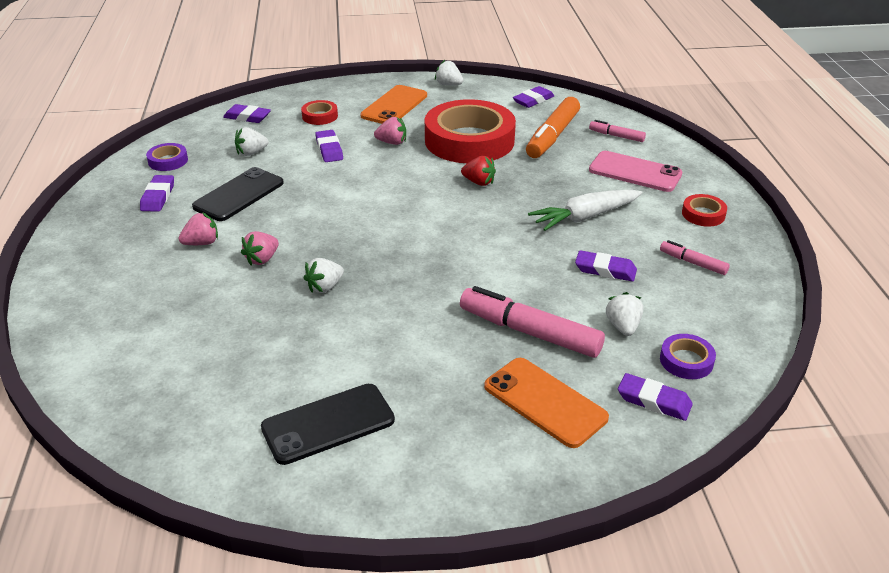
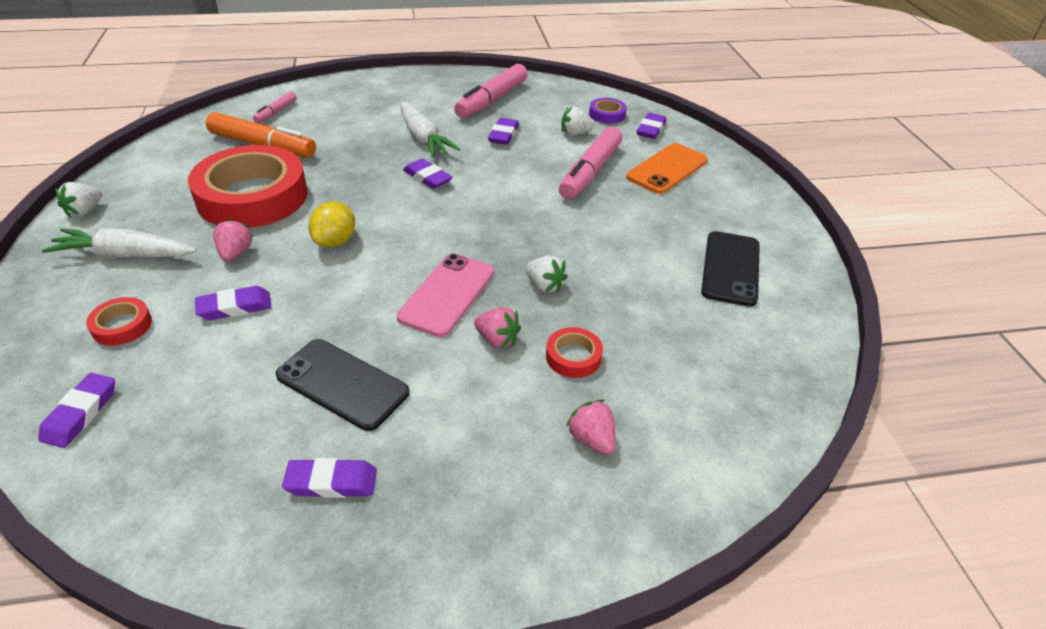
camera: 95 degrees left, 5 degrees up
(168, 161) = (209, 497): purple tape -> none
(202, 243) = (462, 402): pink strawberry -> pink strawberry (592, 439)
(251, 153) = (216, 389): white strawberry -> none
(328, 424) = (730, 268): black phone -> black phone turned 45 degrees clockwise
(394, 106) = (125, 255): orange phone -> white carrot
(403, 181) = (335, 241): none -> yellow lemon
(479, 182) = (349, 191): red strawberry -> none
(533, 100) = (169, 153): purple eraser -> purple eraser (427, 177)
(635, 172) = (349, 110): pink phone -> pink phone (447, 294)
(693, 263) = (492, 100): pink marker -> pink marker, size x1.94
(703, 214) = (423, 89): red tape -> red tape (573, 357)

